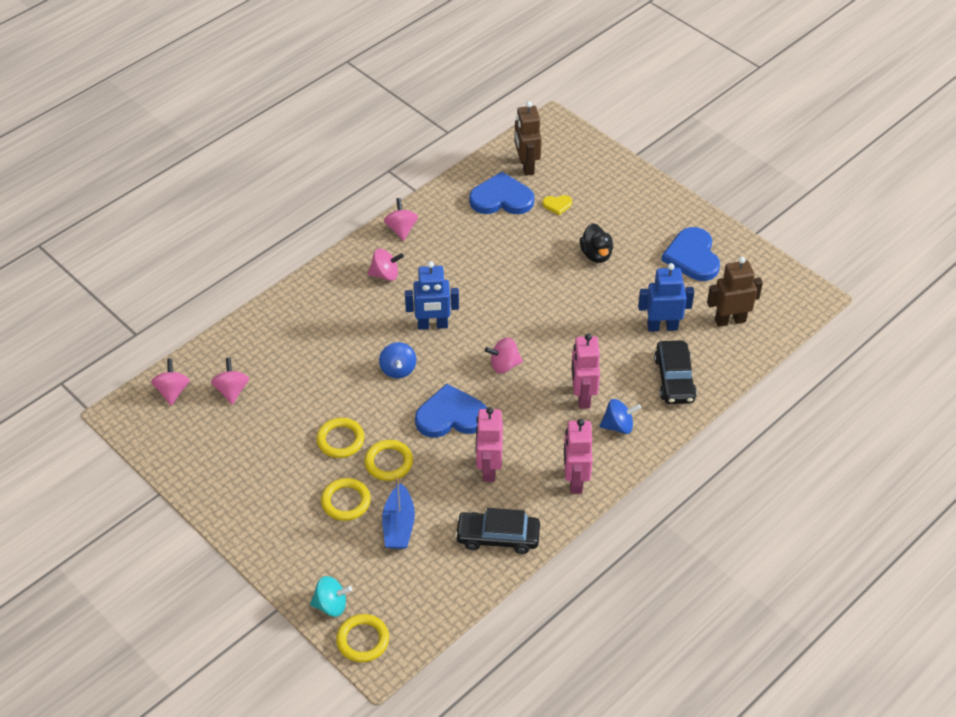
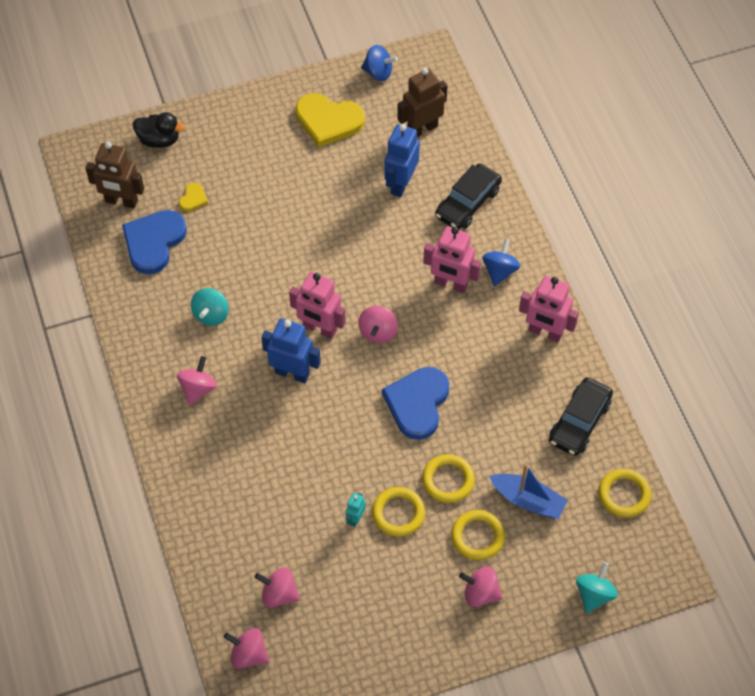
camera: 65 degrees left, 10 degrees up
(322, 414) = (355, 518): none -> turquoise robot
(363, 640) = (645, 581): yellow ring -> yellow ring (624, 495)
(398, 369) = (334, 427): blue spinning top -> blue spinning top (378, 72)
(401, 229) = (141, 349): pink spinning top -> pink spinning top (480, 593)
(432, 325) = (292, 373): blue robot -> blue robot turned 90 degrees counterclockwise
(456, 256) = (211, 315): none -> turquoise spinning top
(488, 469) = (497, 397): pink robot -> pink robot (319, 329)
(596, 254) = (279, 195): black duck -> black duck (159, 140)
(674, 379) = (467, 203): black car -> black car turned 105 degrees clockwise
(692, 257) = (328, 121): blue heart -> yellow heart
(730, 320) = (422, 129): brown robot -> brown robot turned 45 degrees clockwise

